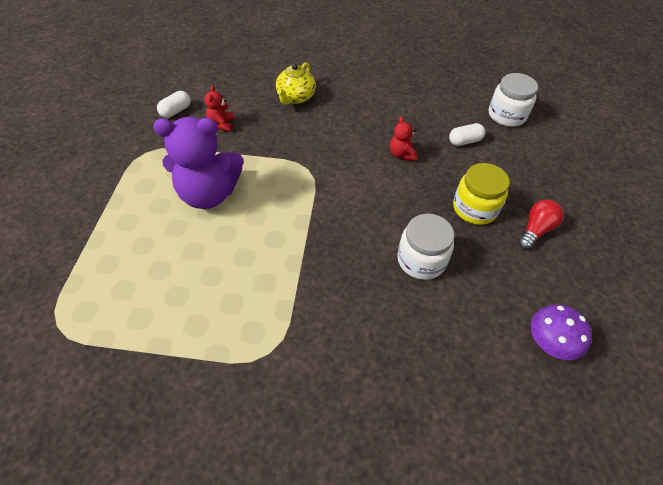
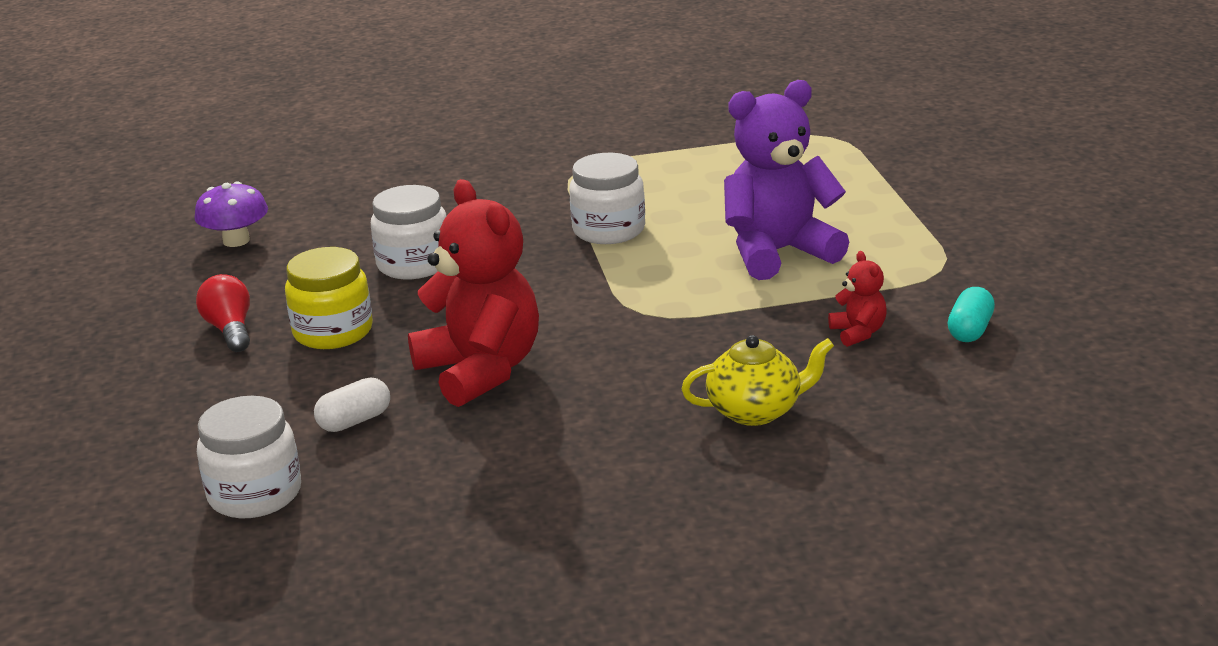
camera: 165 degrees right, 25 degrees down
(176, 111) = (970, 330): white capsule -> turquoise capsule
(287, 254) = (609, 230): none -> white jar
(295, 97) = (756, 411): yellow teapot -> yellow teapot turned 75 degrees clockwise
(401, 154) = (481, 371): red teddy bear -> red teddy bear, size x2.27
(535, 230) = (230, 330): red light bulb -> red light bulb turned 135 degrees clockwise

